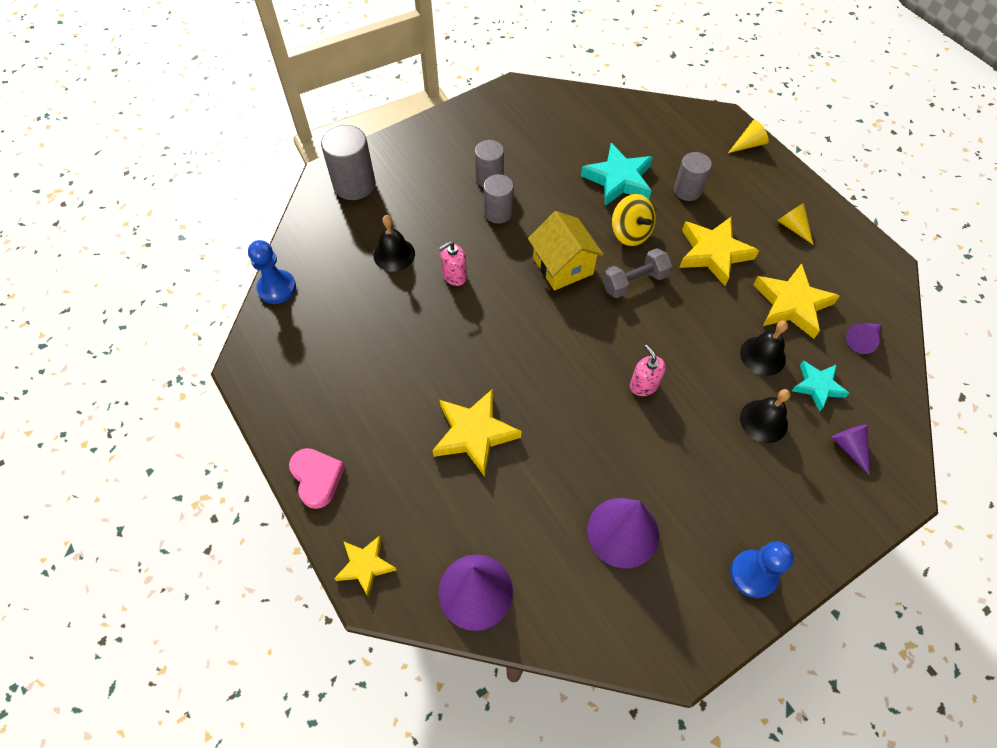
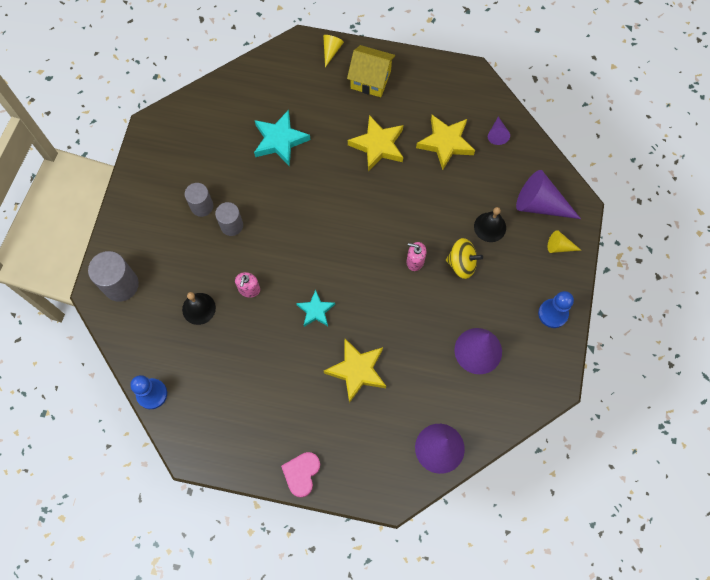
camera: 45 degrees left, 10 degrees up
(317, 478) = (301, 474): pink heart -> pink heart turned 90 degrees counterclockwise
(365, 565) = (375, 490): yellow star -> none
(563, 266) = (304, 227): yellow house -> yellow house (370, 79)
(630, 233) = (321, 172): yellow spinning top -> yellow spinning top (462, 264)
(634, 282) = (352, 202): grey dumbbell -> none
(687, 190) = (326, 114): grey cylinder -> none
(762, 355) = (457, 188): black bell -> none
(793, 227) = (404, 90): yellow cone -> yellow cone (559, 246)
(817, 386) = (498, 183): turquoise star -> turquoise star (315, 311)
(849, 447) = (540, 204): purple cone -> purple cone, size x1.97

